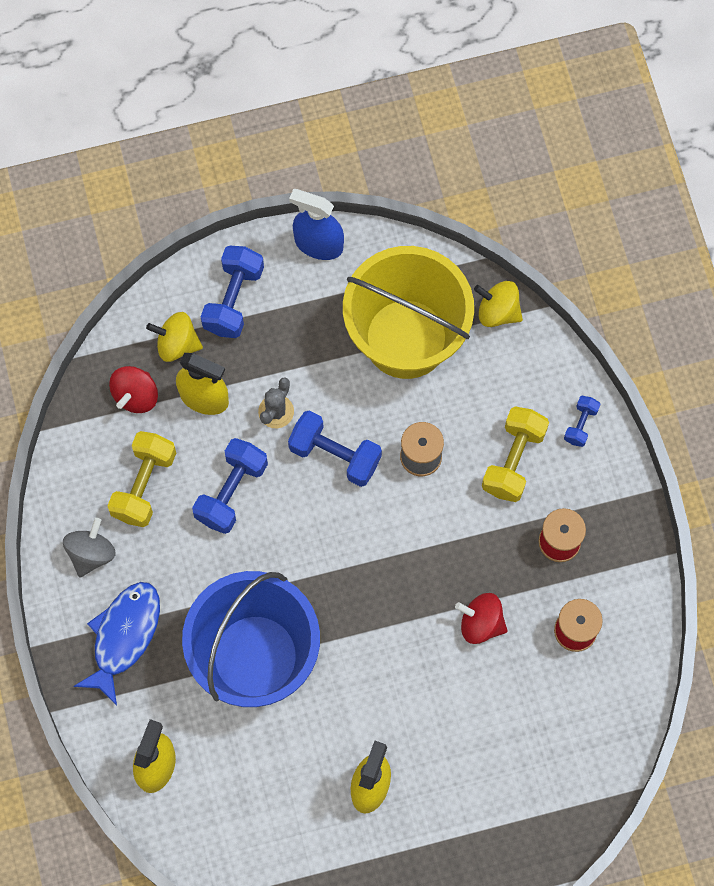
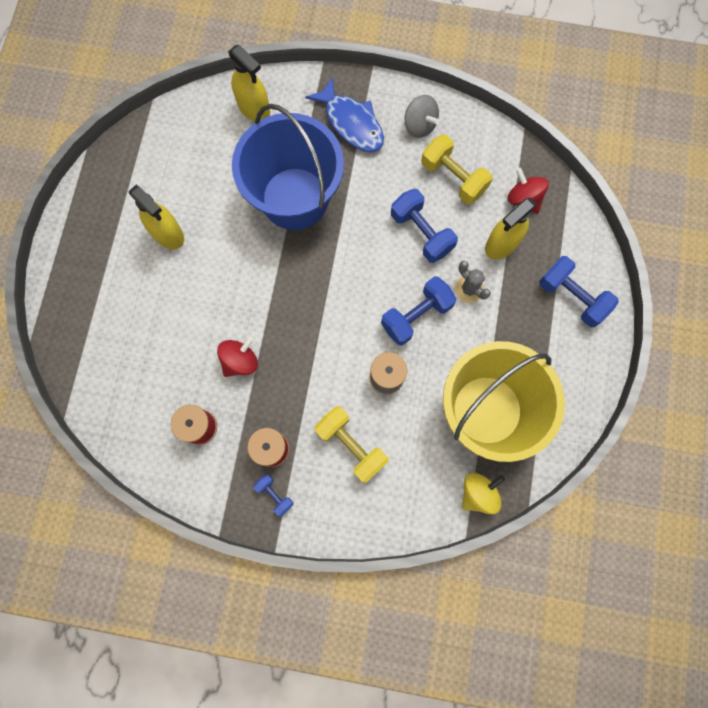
camera: 115 degrees right, 5 degrees up
(177, 344) = (552, 242): yellow spinning top -> none
(318, 244) = (593, 379): blue spray bottle -> none
(580, 424) = (355, 513): blue dumbbell -> blue dumbbell (274, 495)

